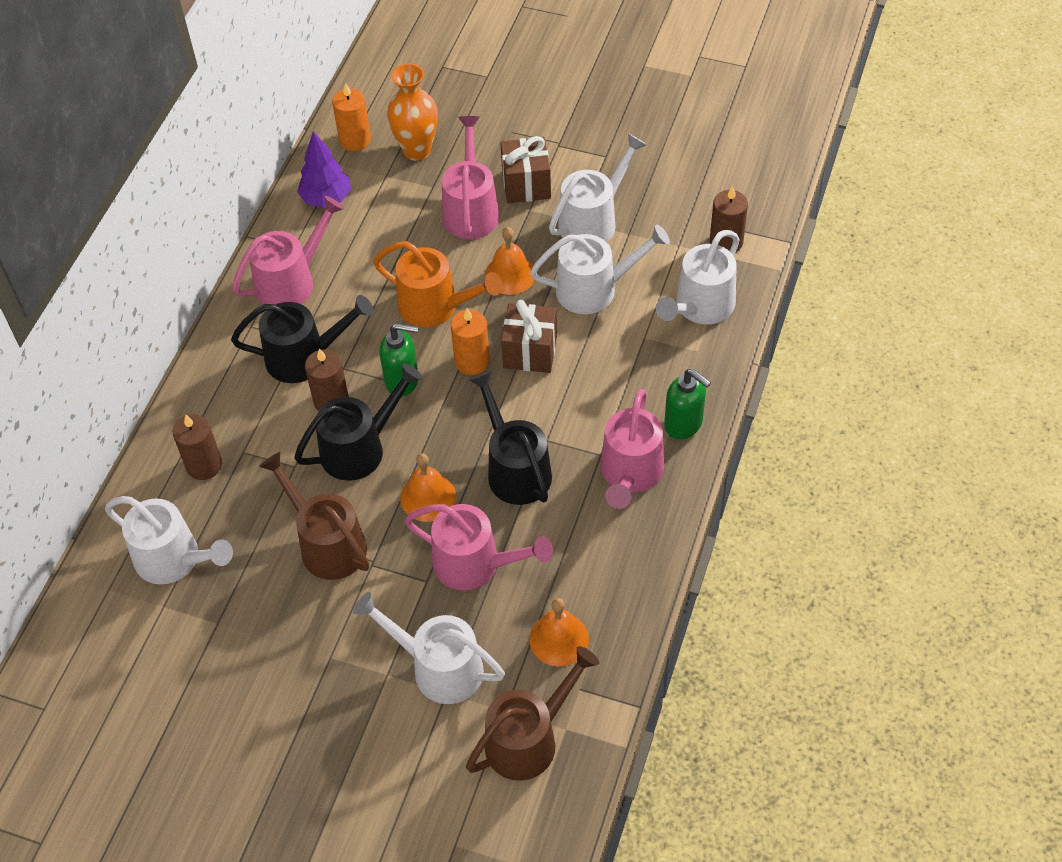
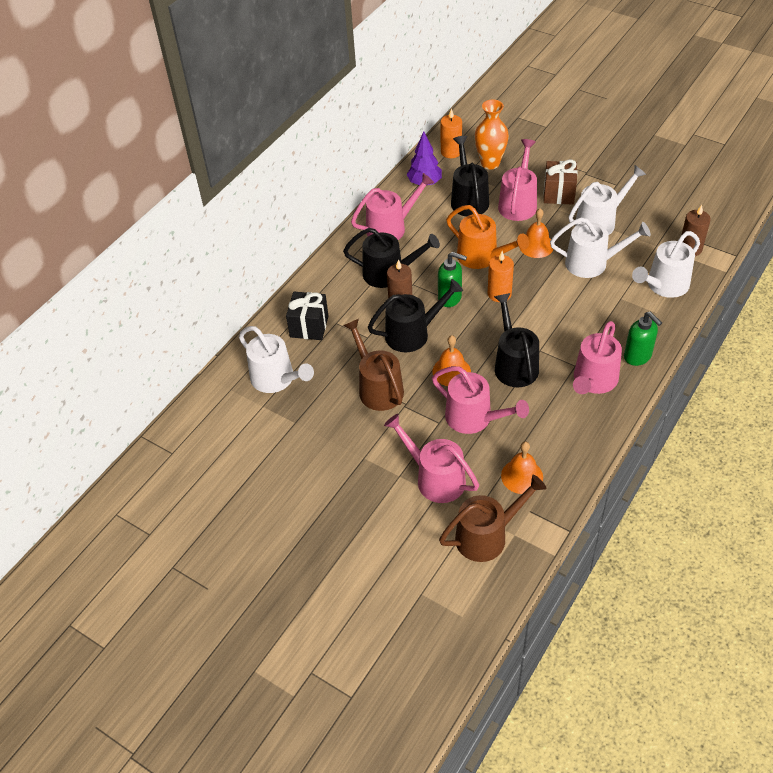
camera: 15 degrees right, 5 degrees down
(204, 465) = (309, 326): brown candle -> black gift
(396, 215) = (468, 199): none -> black watering can
(438, 668) = (435, 478): white watering can -> pink watering can
(530, 351) = (540, 294): brown gift -> none

